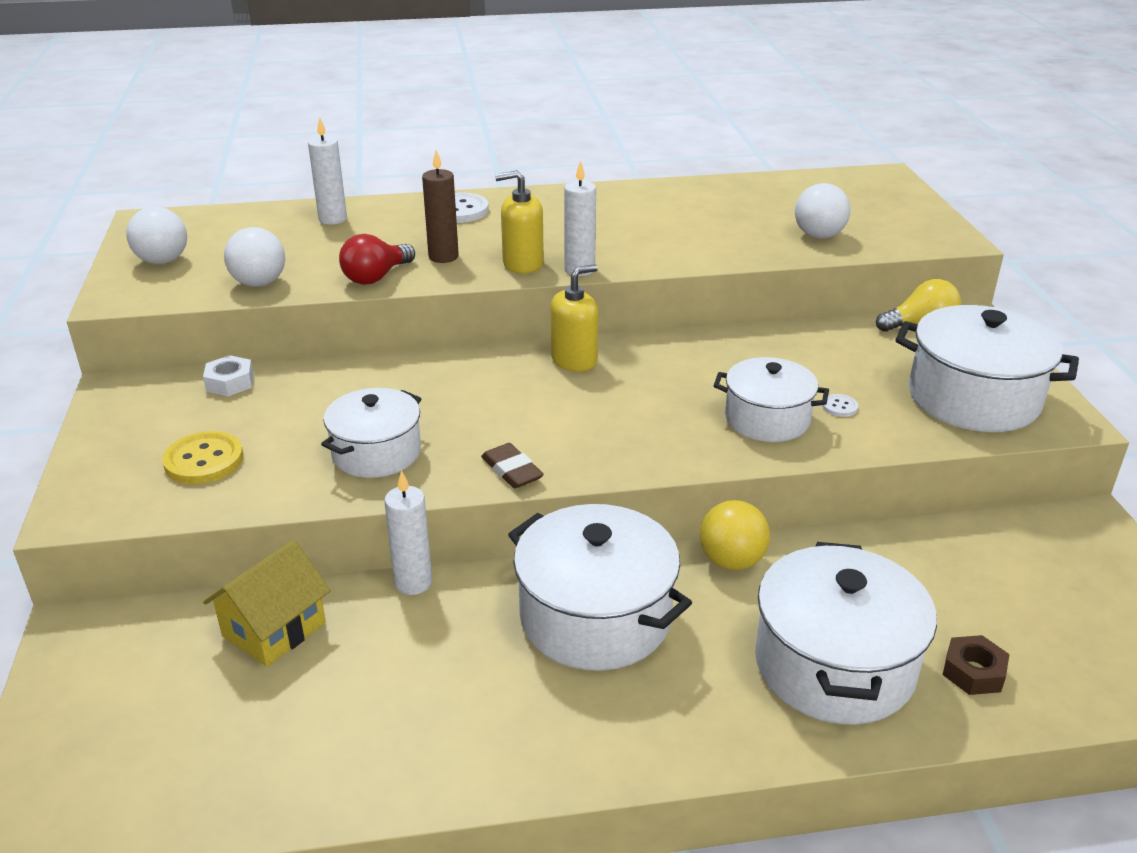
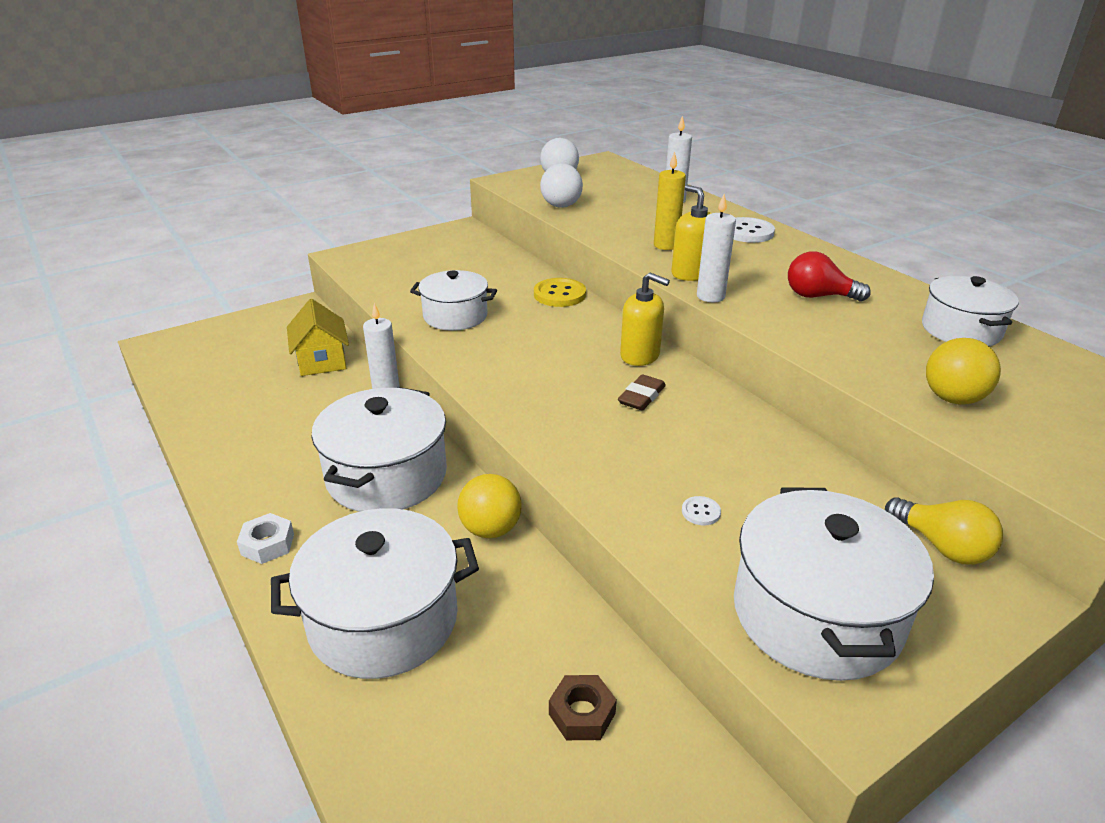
camera: 65 degrees right, 0 degrees up
(204, 460) = (411, 270): yellow button -> yellow button (559, 294)
(230, 382) = (496, 252): white nut -> white nut (267, 544)
(274, 629) = (322, 360): yellow house -> yellow house turned 60 degrees clockwise
(376, 277) = (609, 233): red light bulb -> red light bulb (818, 296)
(443, 257) = (666, 245): brown candle -> yellow candle
(512, 470) = (469, 368): brown eraser -> brown eraser (641, 396)
(767, 419) = (638, 470): white pot -> white pot (961, 330)
(818, 236) = (952, 398): white ball -> yellow ball
(973, 672) = (412, 726): brown nut -> brown nut (582, 713)

